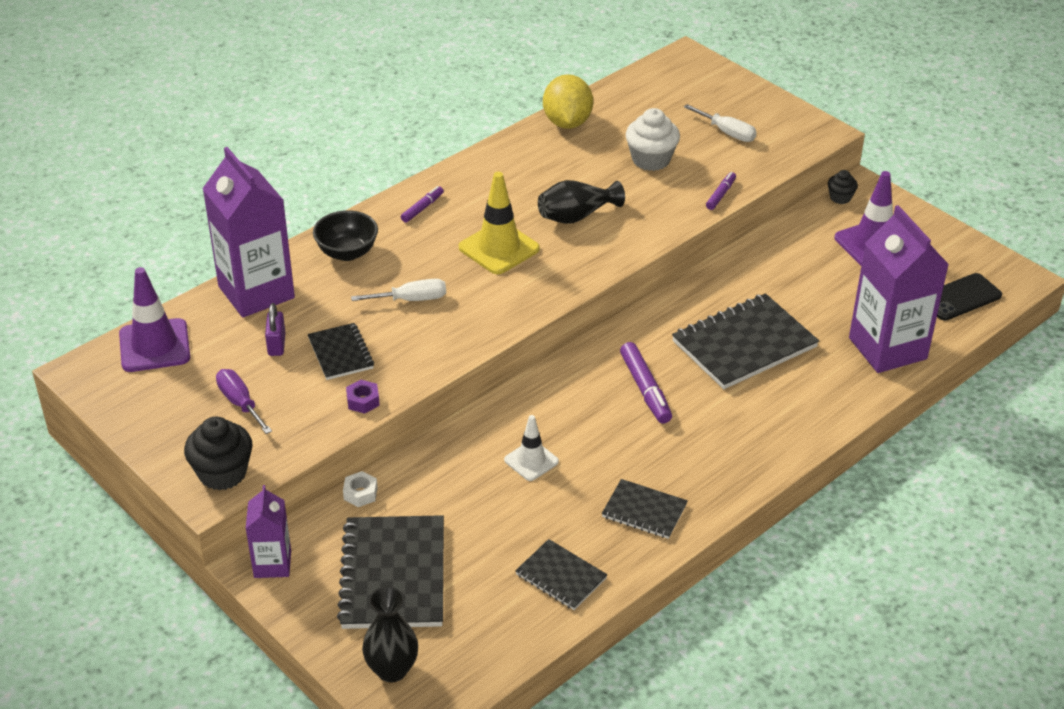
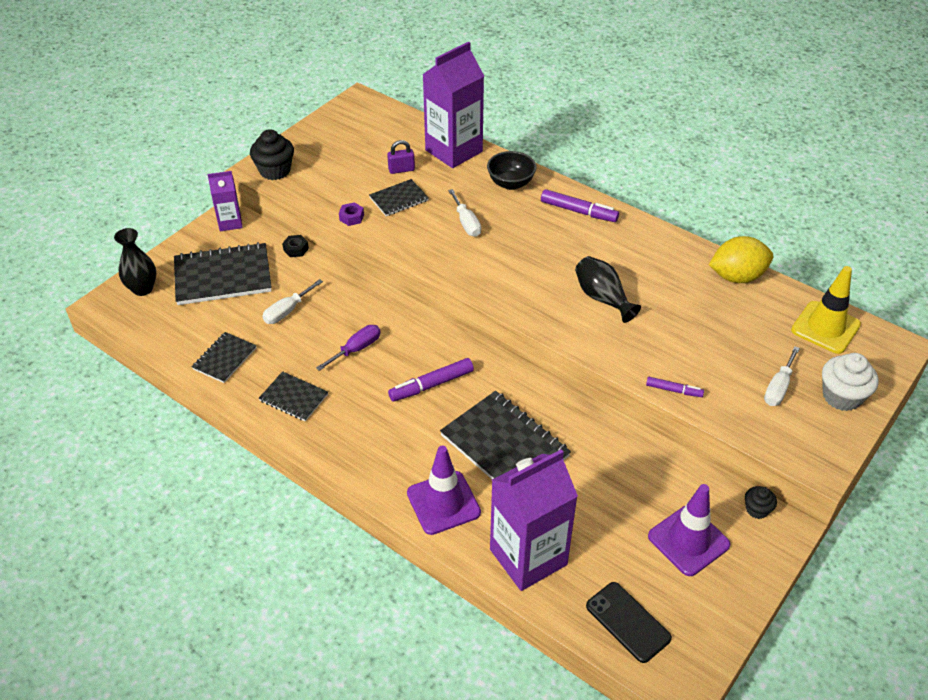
camera: 80 degrees right, 5 degrees up
(154, 346) = (388, 121): purple traffic cone -> purple traffic cone (443, 503)
(240, 403) = (340, 165): purple screwdriver -> purple screwdriver (356, 349)
(360, 493) = (296, 249): white nut -> black nut
(422, 208) = (578, 211): purple marker -> purple marker, size x1.67
(485, 509) = (287, 311): none -> white screwdriver
(499, 248) = (543, 259): yellow traffic cone -> yellow traffic cone (825, 327)
(531, 461) = (339, 328): white traffic cone -> none
(644, 511) = (293, 398): black notebook -> black notebook turned 75 degrees counterclockwise
(651, 160) = (707, 337): white cupcake -> white cupcake (841, 396)

